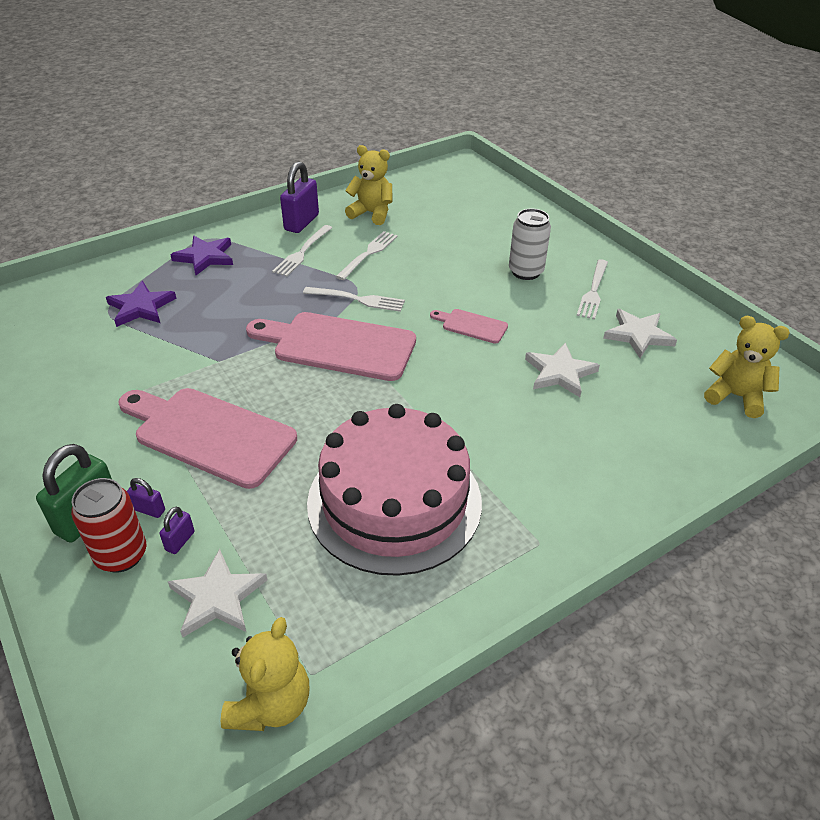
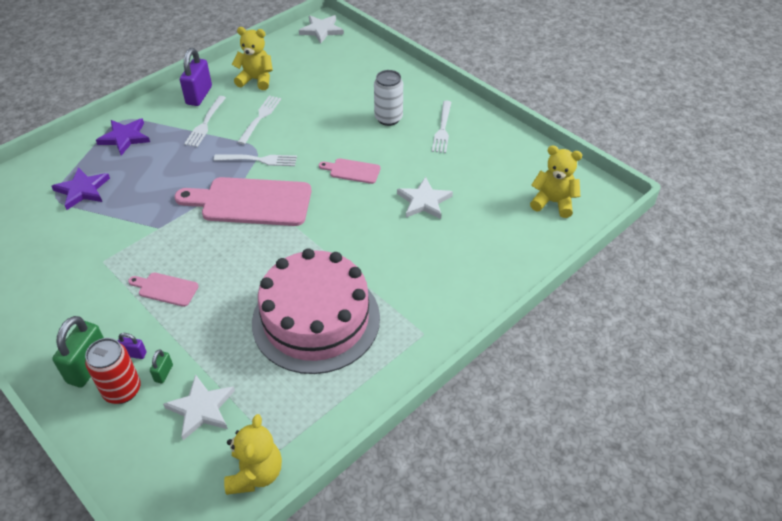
camera: 10 degrees left, 5 degrees up
(180, 541) = (163, 373): purple padlock -> green padlock
(209, 434) = (165, 289): pink cutting board -> pink cutting board, size x0.48
(638, 335) = (479, 162): white star -> white star (321, 30)

